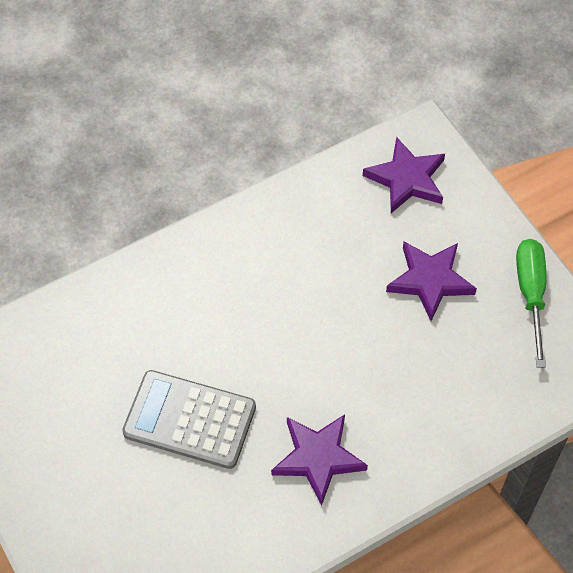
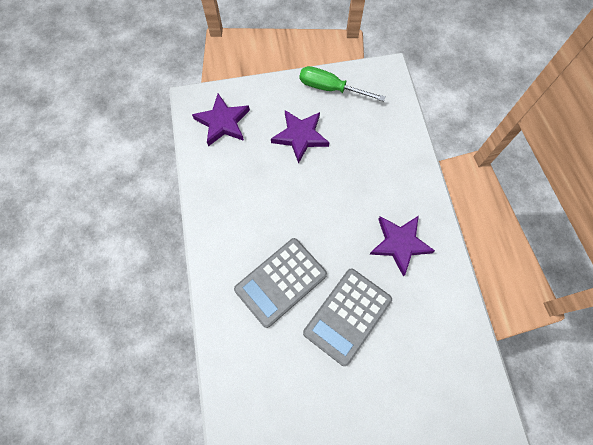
camera: 70 degrees left, 10 degrees up
(206, 326) = (280, 282): none -> grey calculator

